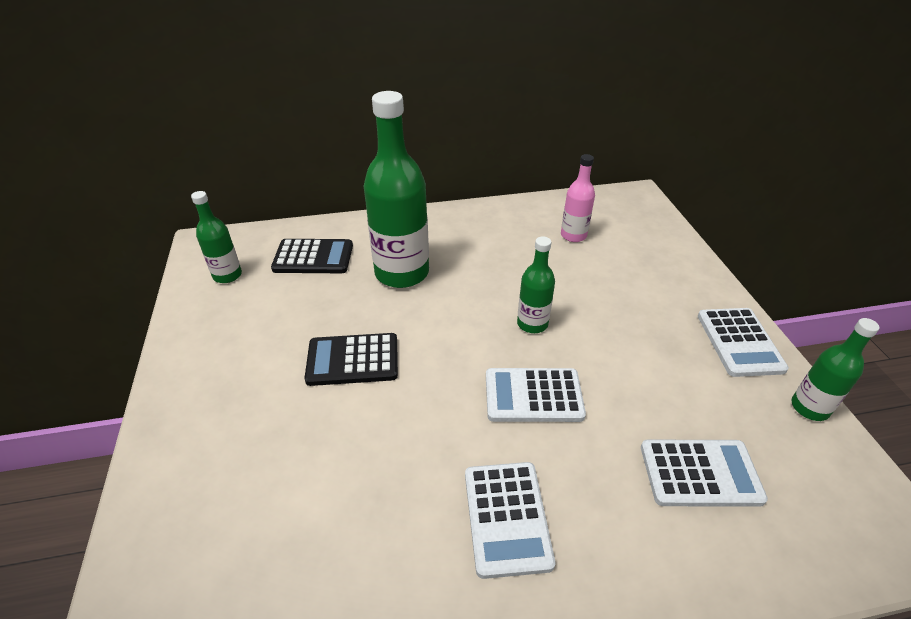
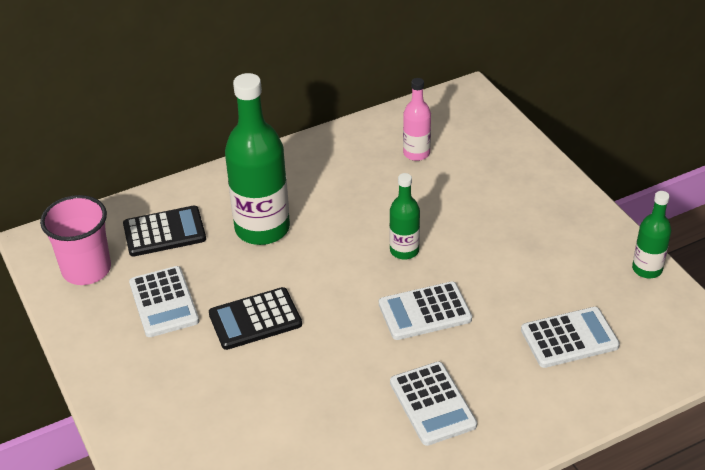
camera: 15 degrees left, 0 degrees up
(227, 275) = (86, 269): green bottle -> pink cup
(739, 342) = (586, 227): white calculator -> white calculator (163, 302)

